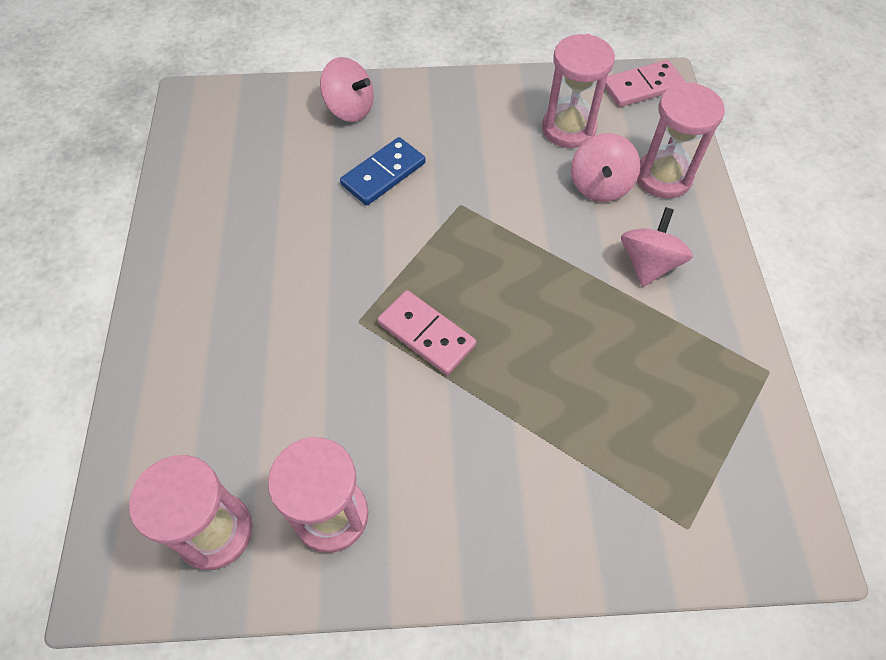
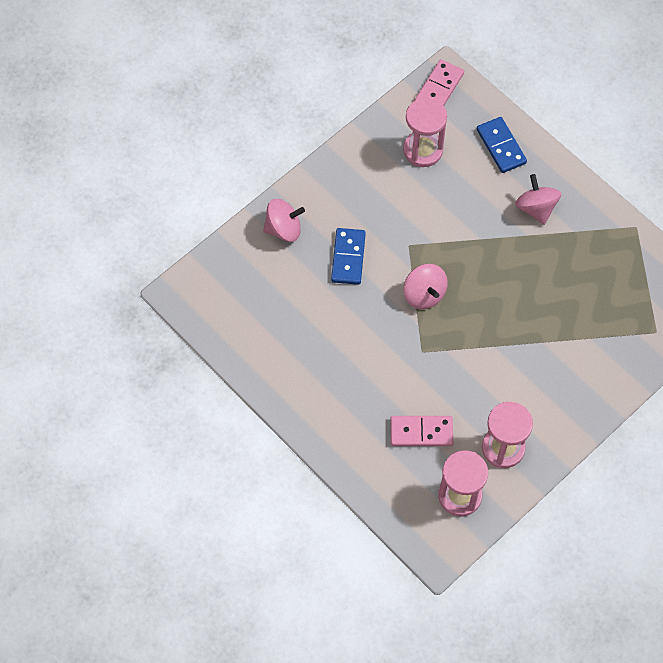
camera: 40 degrees left, 5 degrees up
(426, 334) = (462, 332): pink domino -> pink domino (421, 432)
(600, 186) = (472, 177): pink spinning top -> pink spinning top (424, 294)
(663, 177) = (501, 146): pink hourglass -> blue domino

